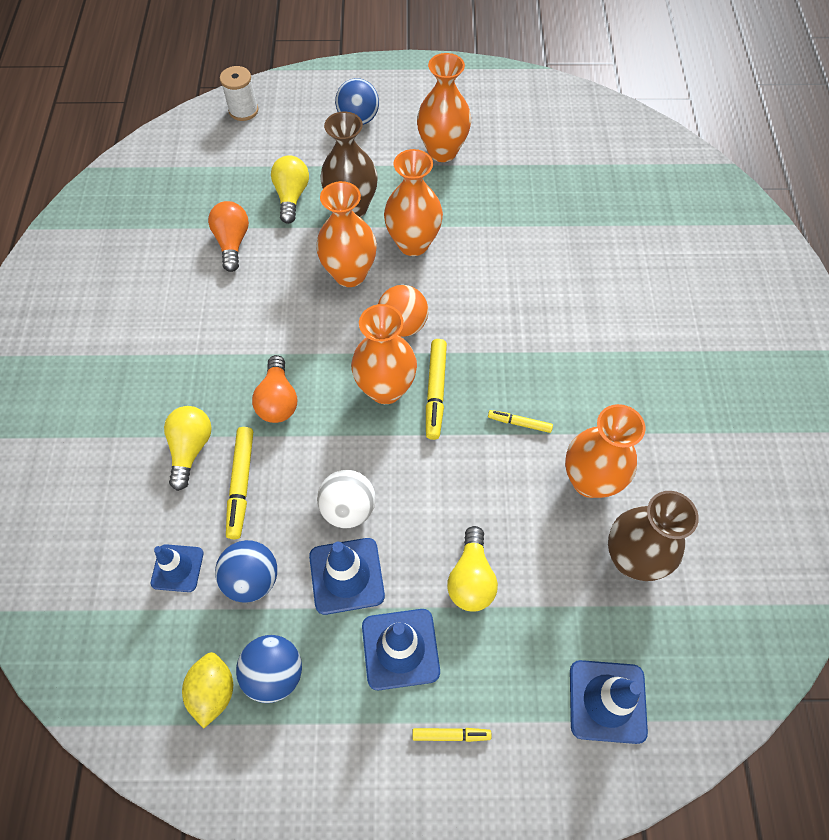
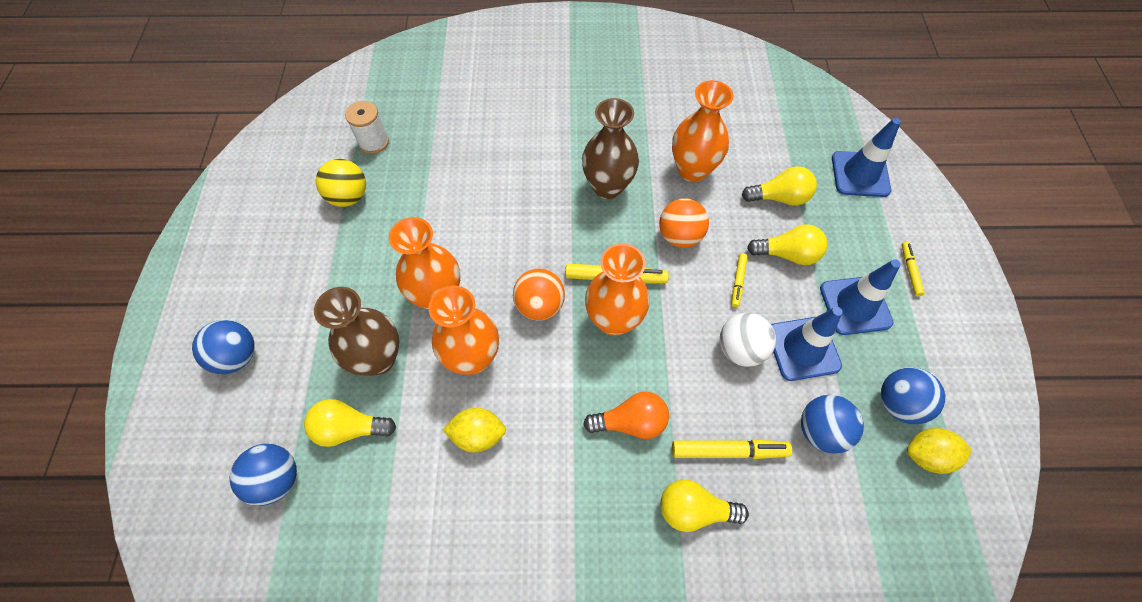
camera: 90 degrees left, 0 degrees up
(177, 568) = (824, 506): blue traffic cone -> none
(232, 242) = (413, 495): orange light bulb -> none
(243, 110) = (180, 506): white spool -> white spool (373, 142)
(255, 159) = (276, 479): none -> blue ball
(278, 282) = (478, 435): none -> yellow lemon
(442, 151) = (310, 267): orange vase -> none
(491, 459) = (680, 236): none -> orange ball
(519, 423) = (644, 214): yellow marker -> yellow marker (738, 282)
(521, 167) = (348, 197): none -> yellow ball
(556, 581) = (779, 197): none -> yellow light bulb
(631, 558) = (753, 150): brown vase -> brown vase (608, 187)

